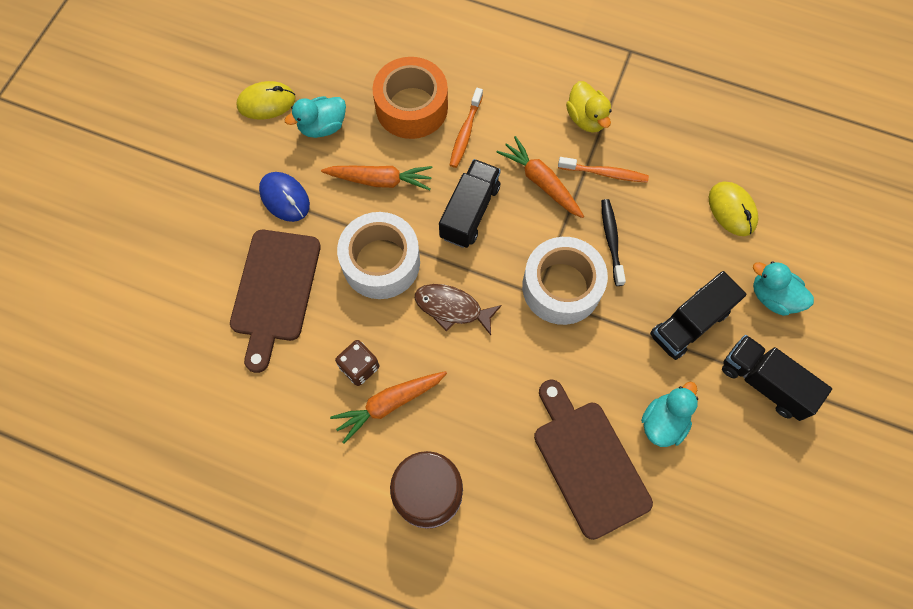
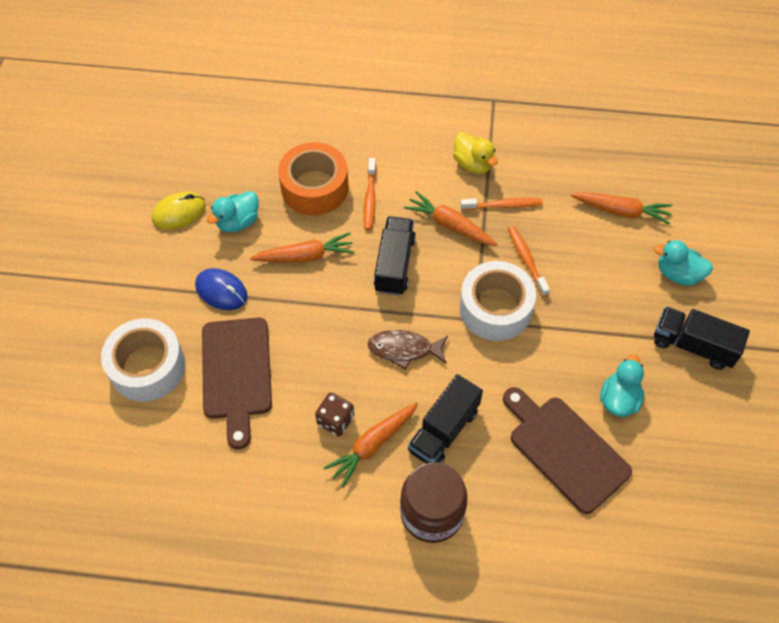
camera: 15 degrees left, 10 degrees down
(381, 262) = (327, 325): white tape -> white tape (147, 367)
(611, 240) = (526, 260): black toothbrush -> orange toothbrush
(689, 323) = (615, 312): black truck -> black truck (443, 431)
(732, 210) = (621, 211): yellow mouse -> orange carrot

